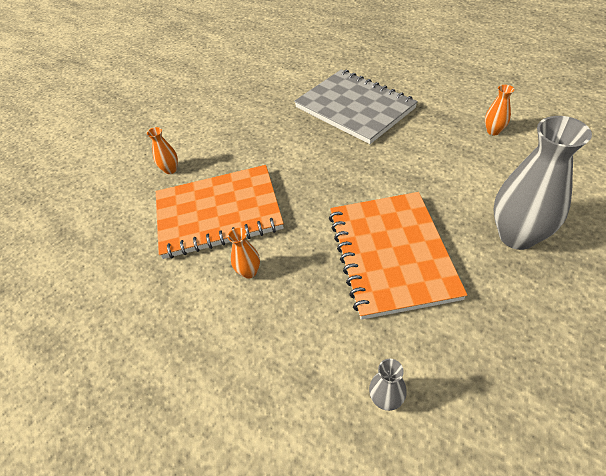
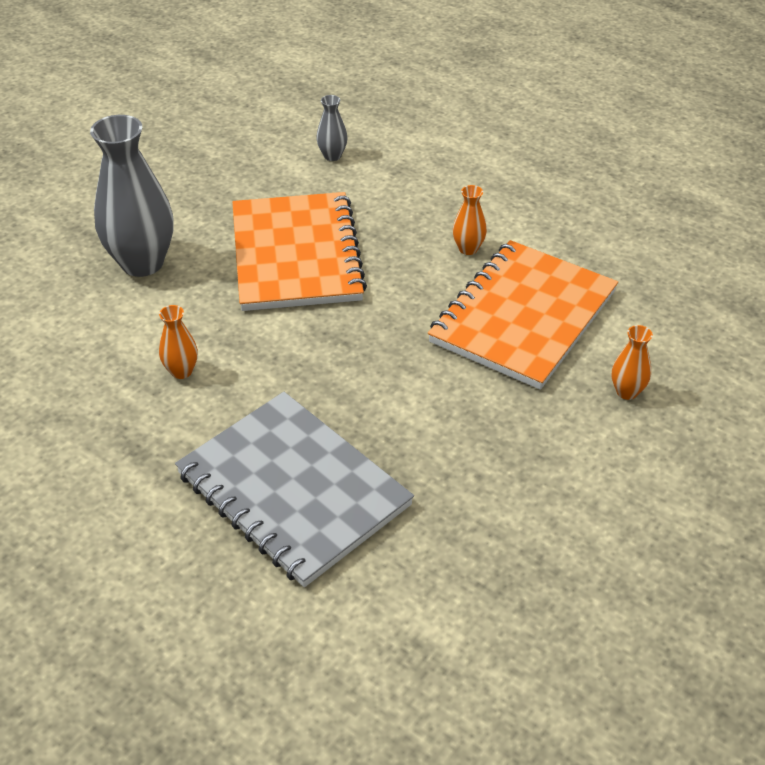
camera: 175 degrees right, 5 degrees down
(218, 213) = (523, 317): orange notebook -> orange notebook turned 45 degrees counterclockwise
(493, 131) = (74, 409): orange vase -> orange vase (181, 371)

